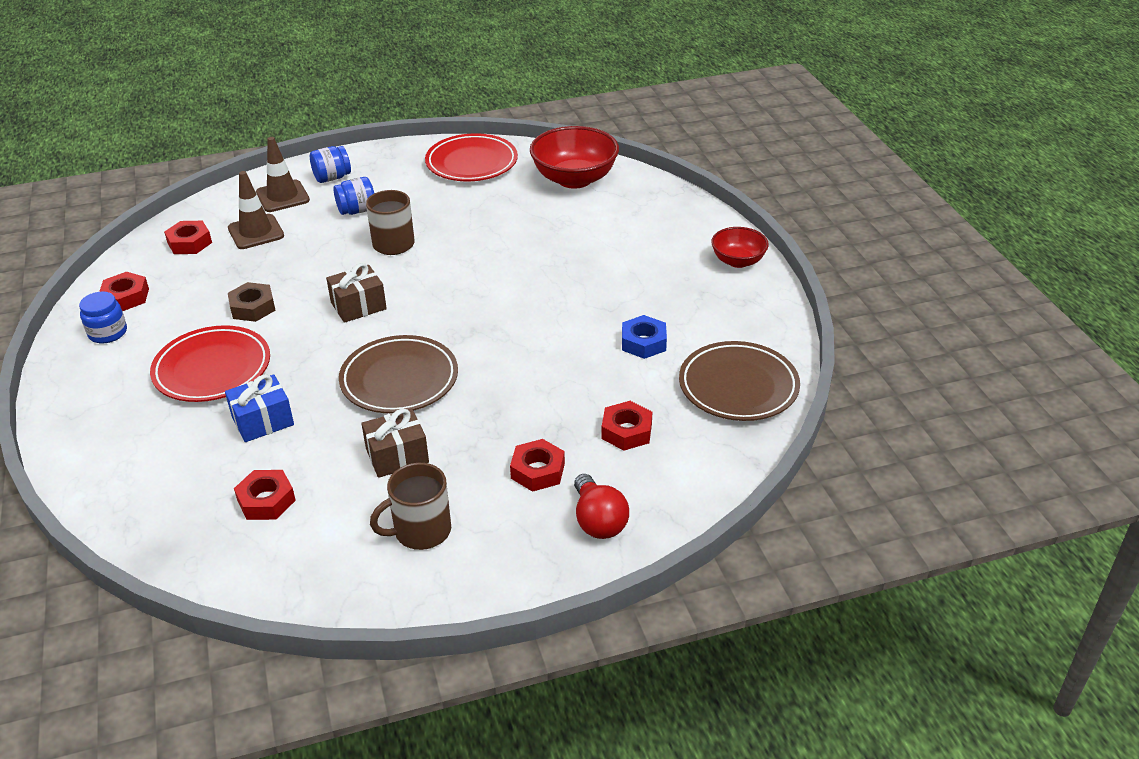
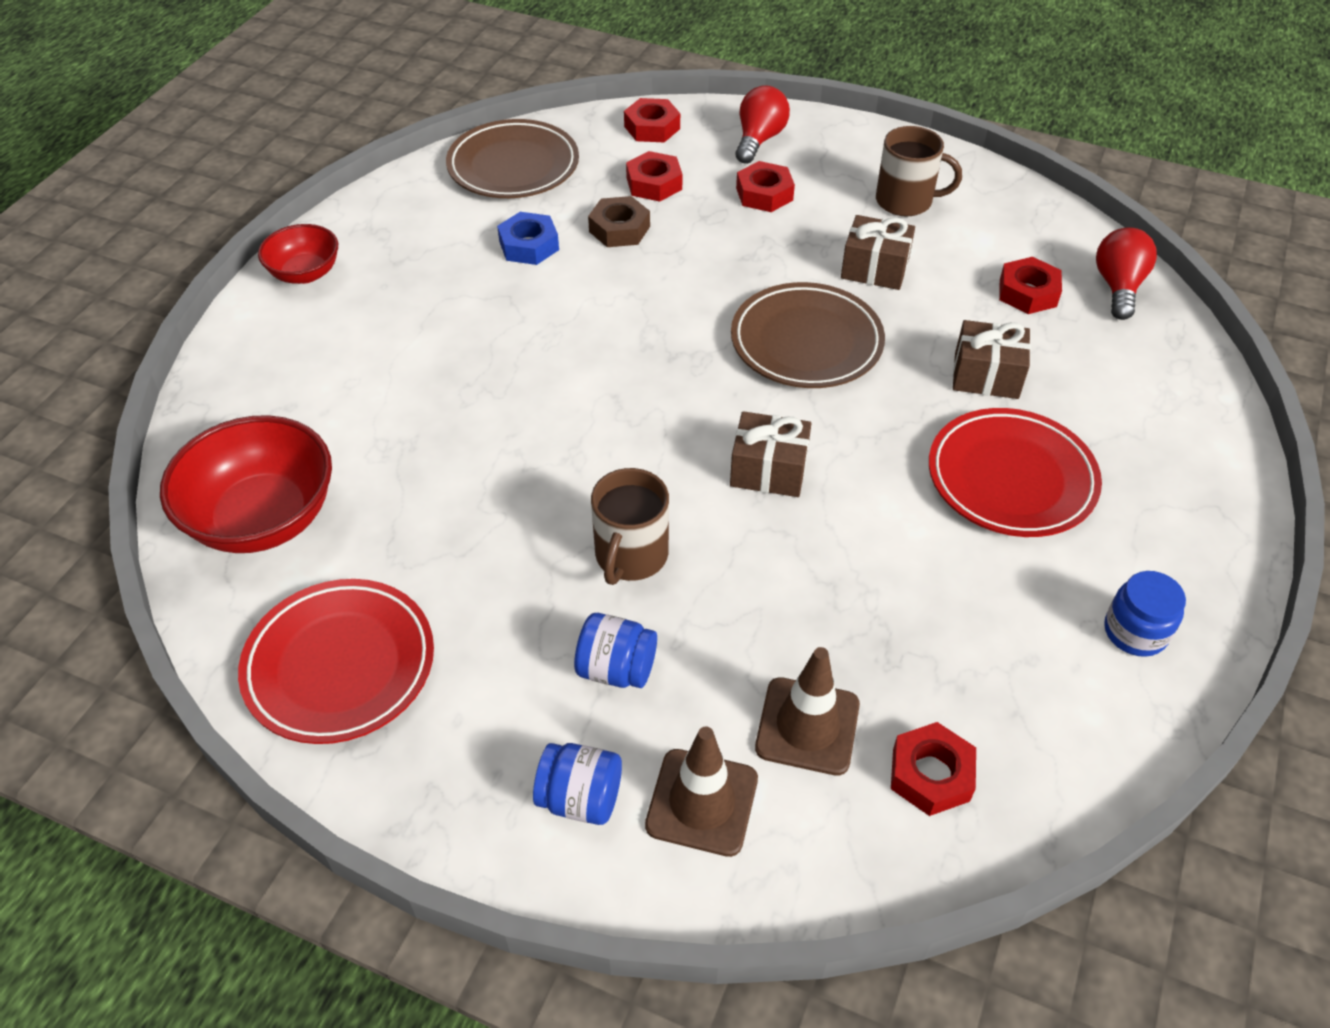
camera: 140 degrees left, 10 degrees up
(126, 297) = (1086, 697): red nut -> red nut (652, 127)
(193, 547) = (1118, 287): none -> red light bulb
(252, 307) = (906, 553): brown nut -> brown nut (619, 229)
(263, 421) = (986, 376): blue gift -> brown gift

